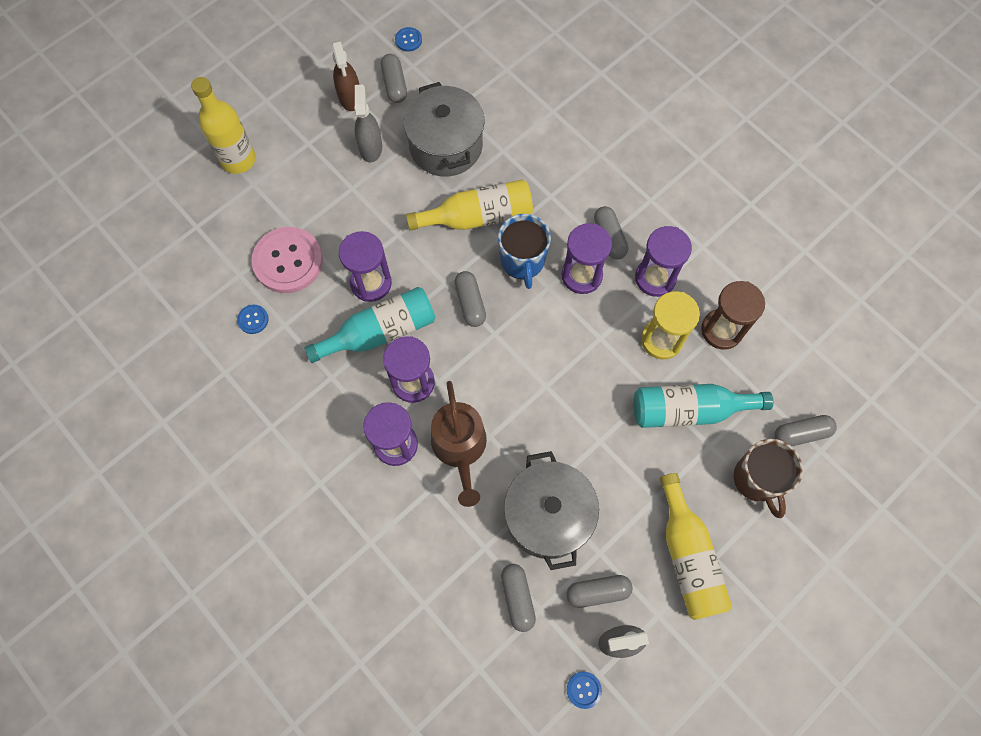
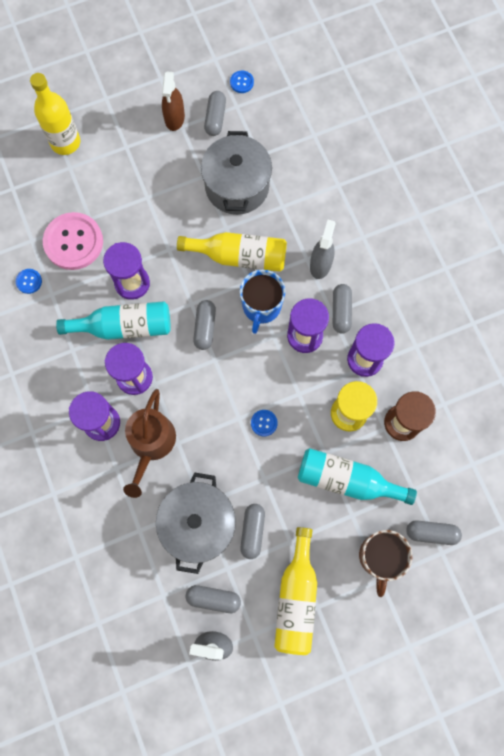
camera: 20 degrees right, 5 degrees up
(370, 147) = (175, 167): grey spray bottle -> grey spray bottle (320, 264)
(517, 598) = (149, 579): grey capsule -> grey capsule (252, 531)
(583, 690) = (172, 670): blue button -> blue button (264, 423)

